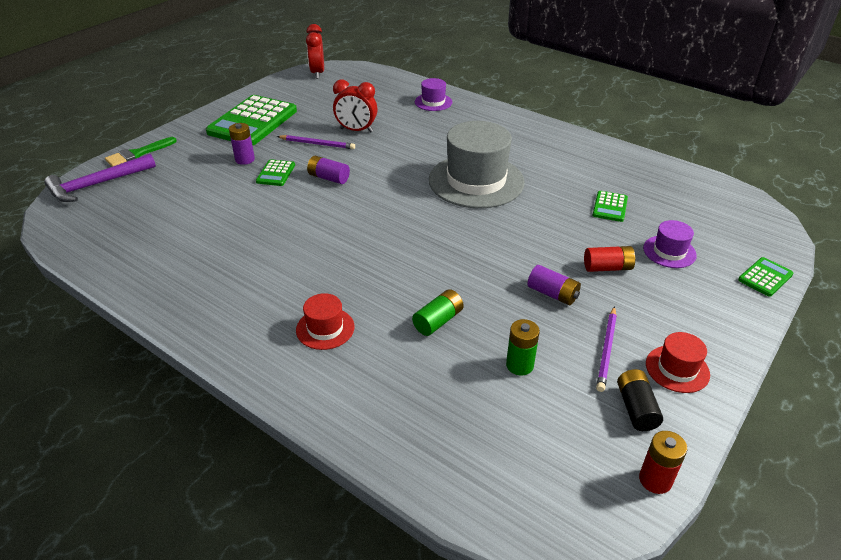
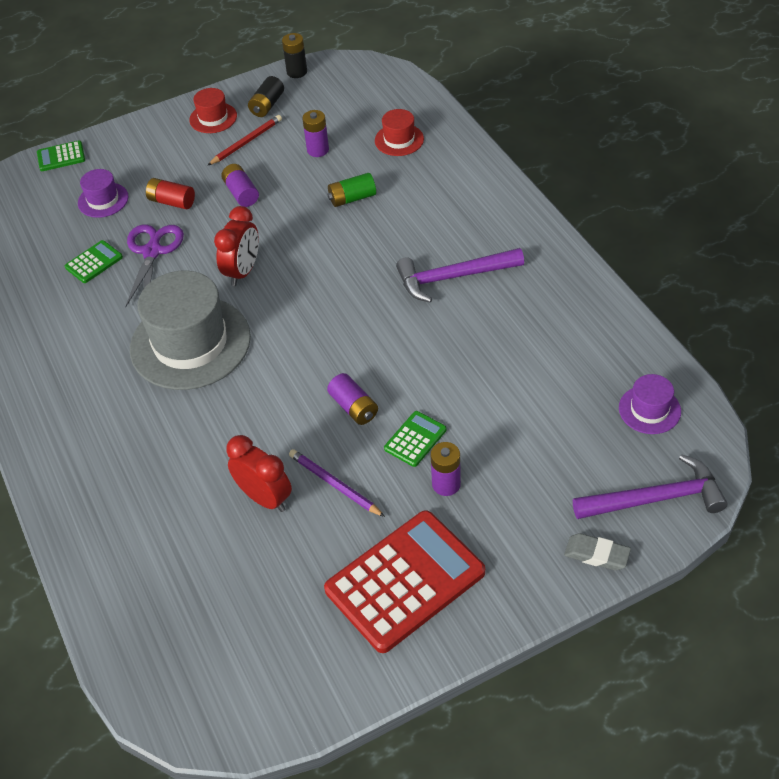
camera: 150 degrees left, 10 degrees up
(138, 154) = (596, 555): green brush -> grey eraser
(253, 122) = (405, 581): green calculator -> red calculator
(294, 276) = (453, 277): none -> purple hammer
(317, 73) = (230, 714): red clock -> red clock (243, 271)
(325, 328) = (447, 219): red hat -> red hat (399, 140)
(433, 102) = (109, 531): purple hat -> purple hat (649, 409)
(519, 365) = (318, 150): green battery -> purple battery
(574, 226) = (152, 251): none -> purple scissors
(607, 350) = (246, 142): purple pencil -> red pencil
(655, 480) = (297, 72): red battery -> black battery

